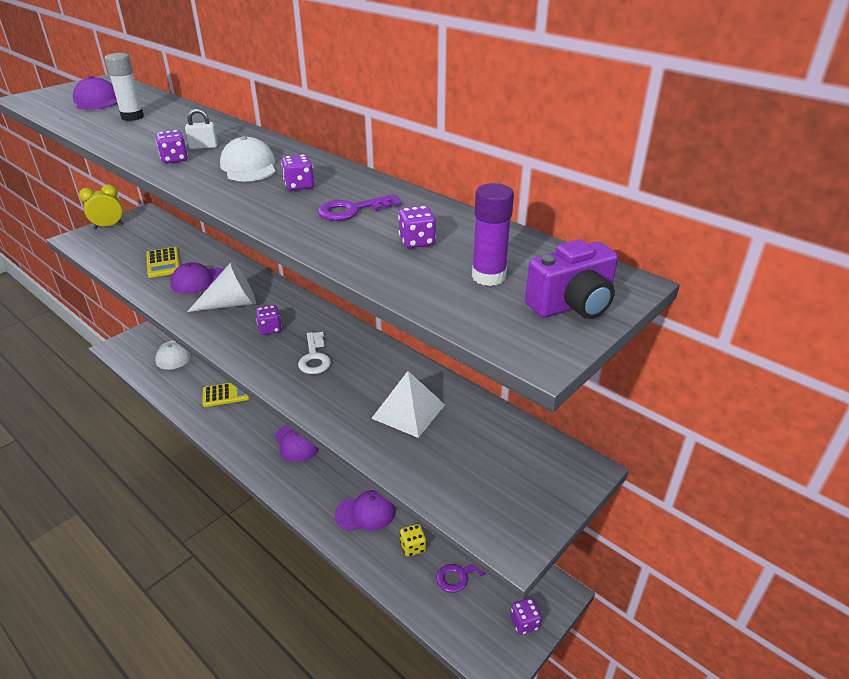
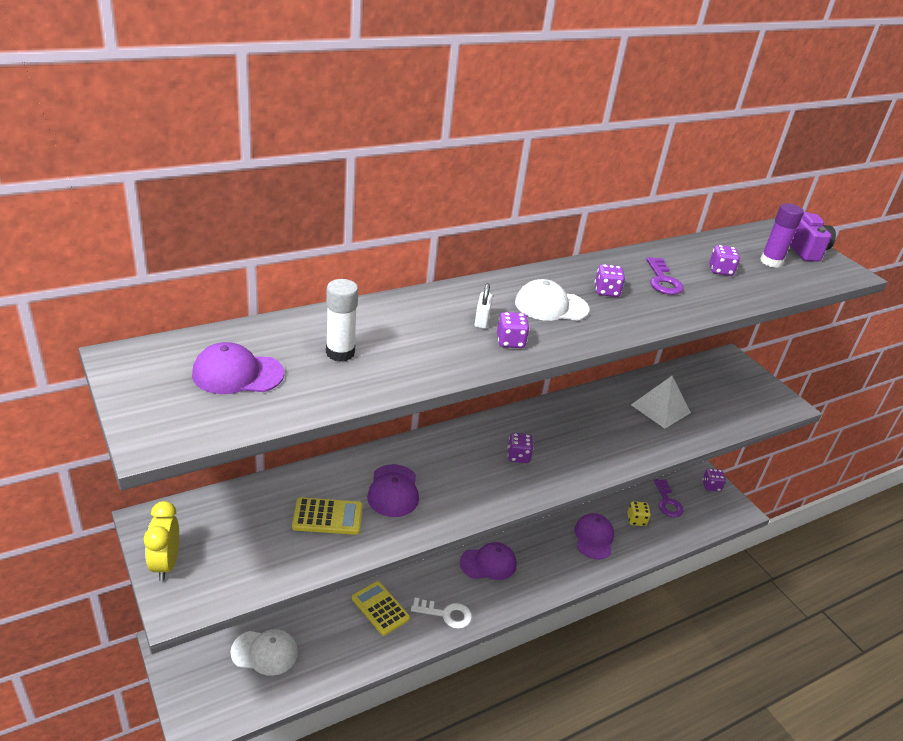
camera: 75 degrees left, 0 degrees up
(226, 394) = (380, 608): yellow calculator -> yellow calculator turned 45 degrees counterclockwise
(231, 304) = (458, 474): white cone -> none
(314, 357) = (575, 439): white key -> white key (446, 614)

